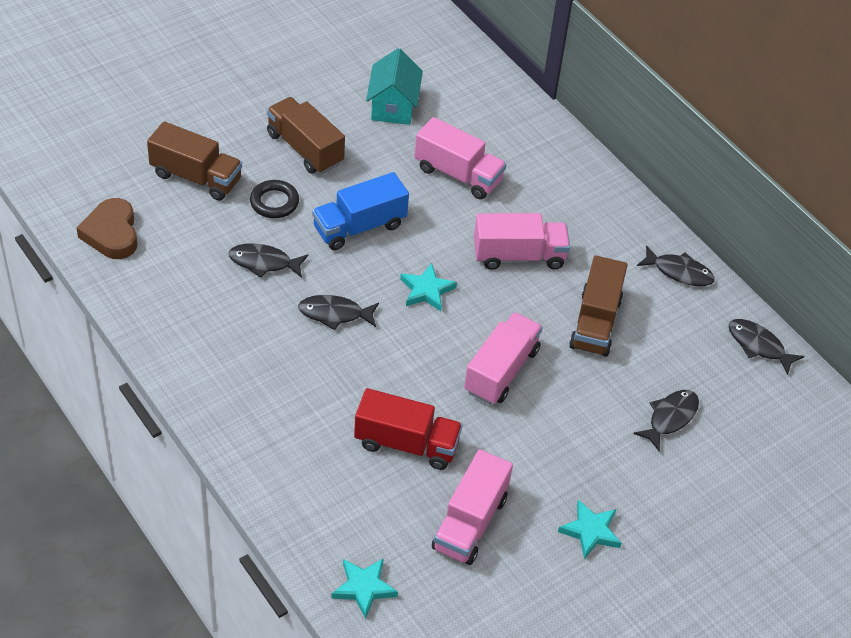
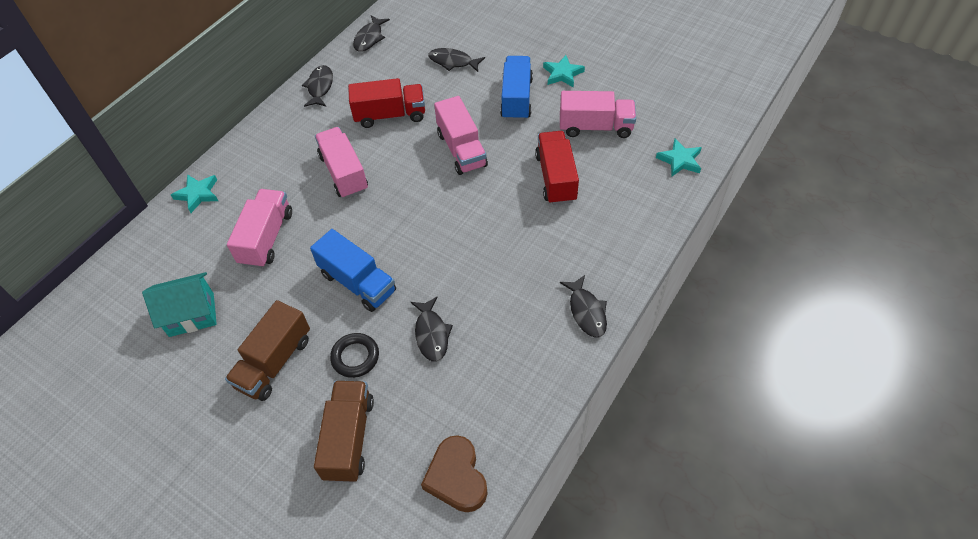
camera: 105 degrees left, 5 degrees up
(111, 233) = (456, 477): brown heart -> brown heart turned 105 degrees clockwise
(334, 314) = (462, 263): black fish -> black fish (586, 311)
(426, 290) = (407, 215): turquoise star -> turquoise star (198, 194)
(501, 371) = (461, 149): pink truck -> pink truck turned 120 degrees counterclockwise
(564, 459) = (516, 99): none -> blue truck
(595, 323) = (390, 115): brown truck -> red truck

